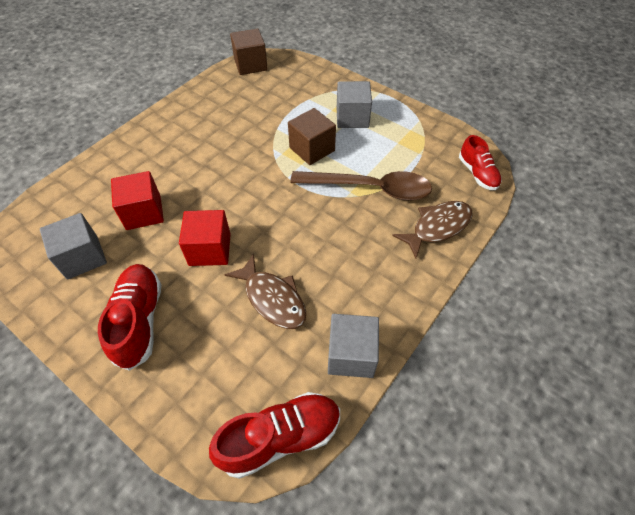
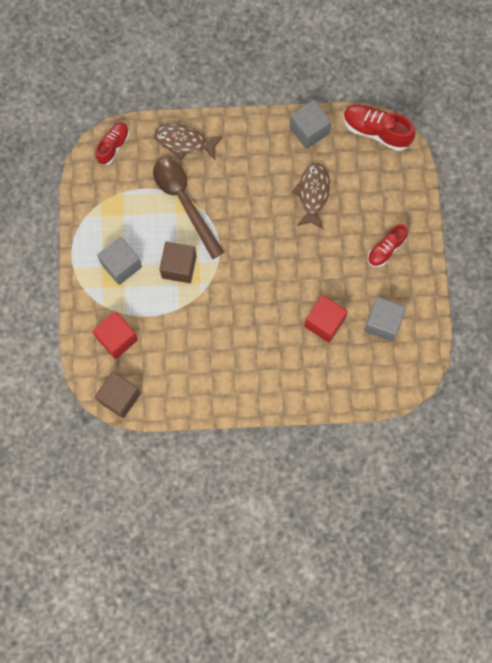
camera: 130 degrees left, 20 degrees up
(139, 320) = (386, 249): red shoe -> red shoe, size x0.66
(210, 249) = (313, 256): red cube -> red cube (117, 338)

